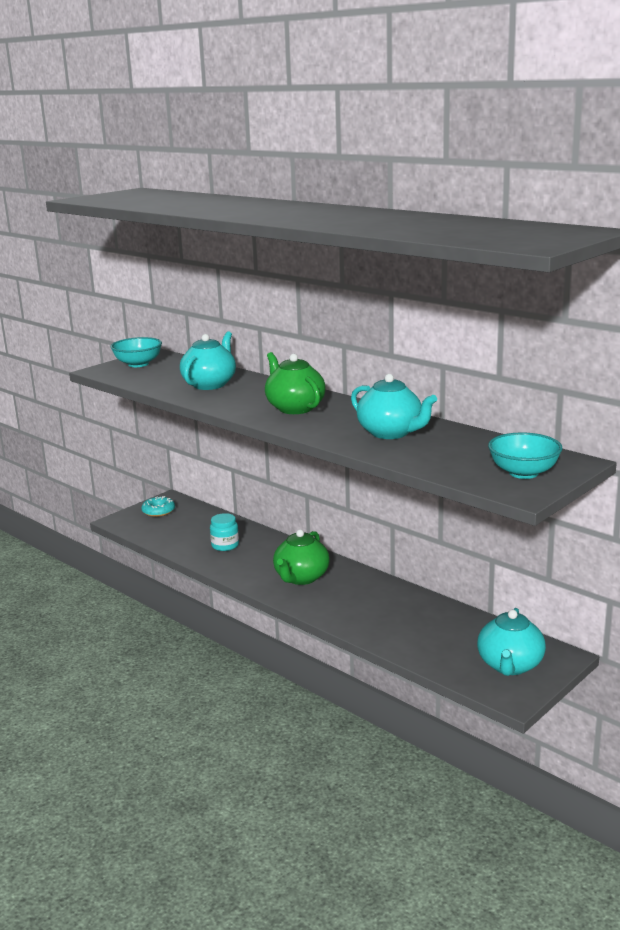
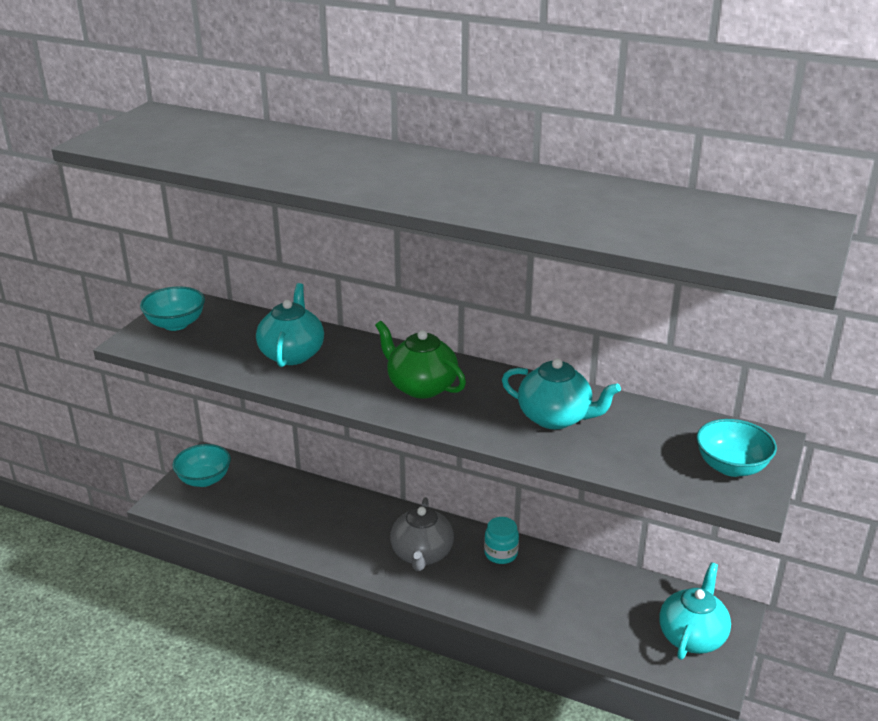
camera: 20 degrees left, 10 degrees up
(158, 511) = (204, 479): turquoise donut -> turquoise bowl
(225, 545) = (311, 520): turquoise jar -> turquoise jar (501, 554)
(301, 578) = (422, 554): green teapot -> grey teapot
(510, 665) = (692, 636): turquoise teapot -> turquoise teapot turned 150 degrees counterclockwise

